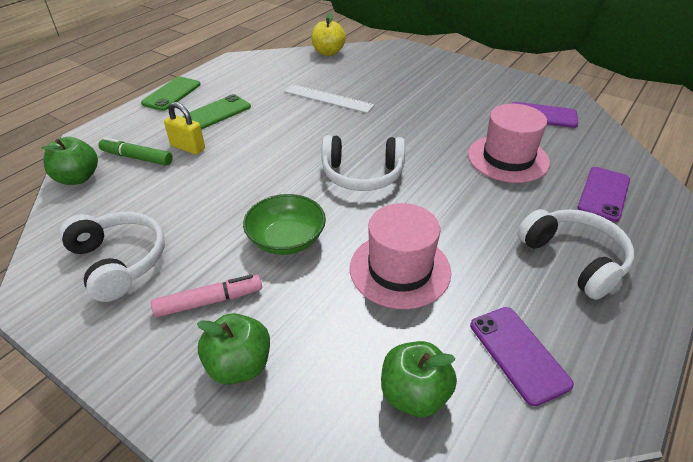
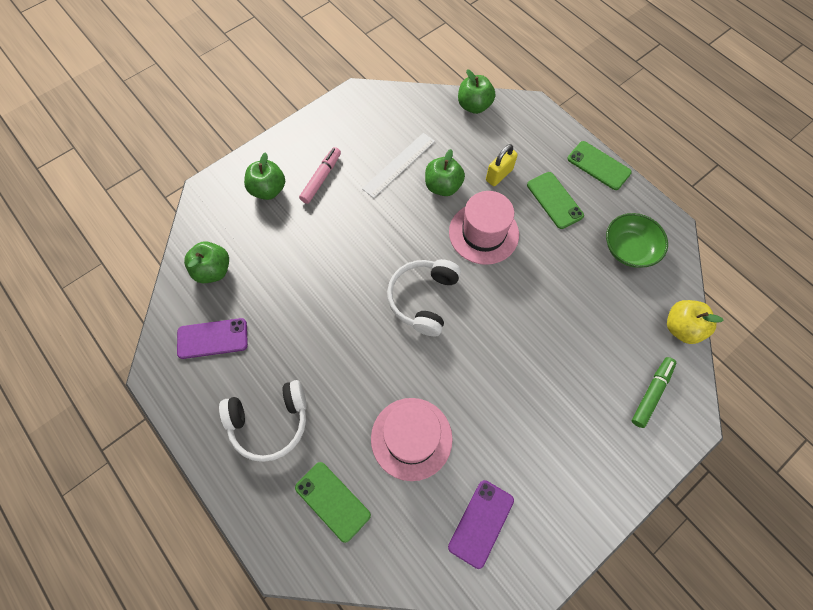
camera: 105 degrees right, 25 degrees up
(119, 261) = (373, 133): white headphones -> none
(137, 158) = (492, 141): green marker -> green marker (651, 393)
(209, 184) = (443, 186): none -> green apple
(209, 301) = (321, 179): pink marker -> pink marker turned 150 degrees counterclockwise
(286, 239) = (361, 229): green bowl -> green bowl (629, 249)
(328, 98) = (564, 302): white ruler -> white ruler (399, 165)
(400, 269) = (306, 293): pink hat -> pink hat (483, 233)
(603, 194) = (332, 501): purple phone -> green phone

